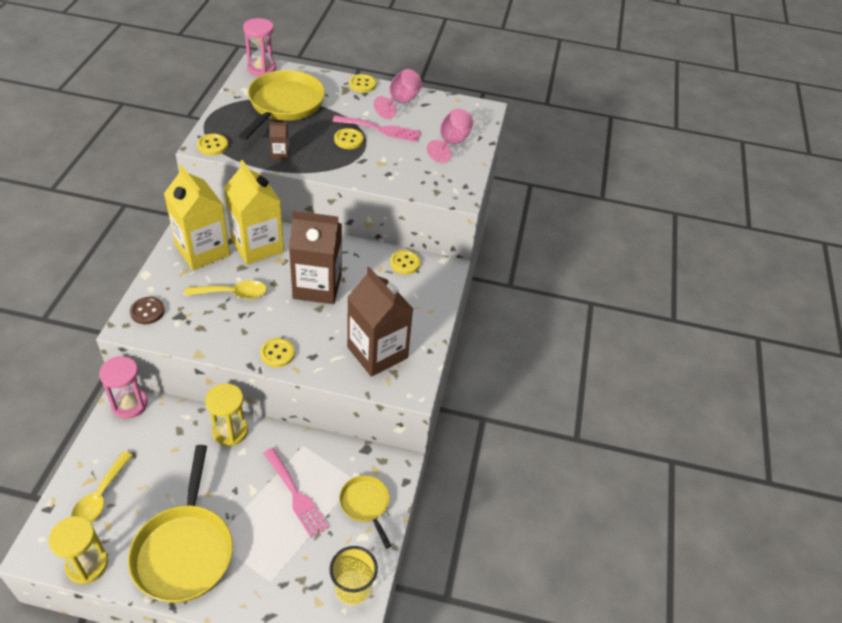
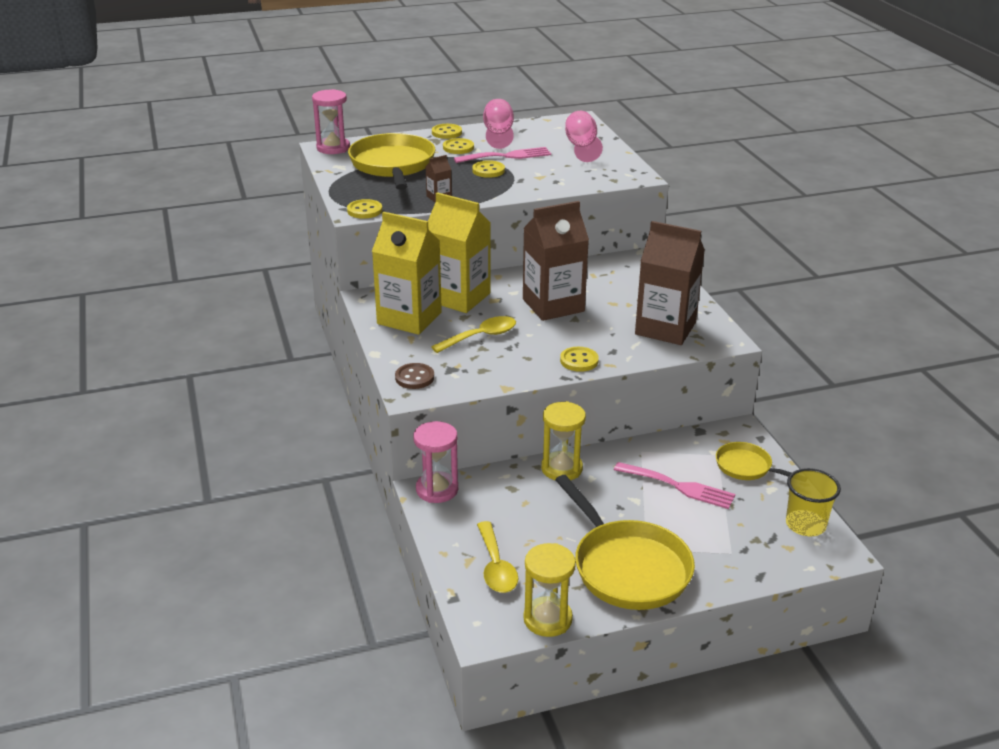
camera: 25 degrees left, 15 degrees down
(405, 263) = (610, 264): yellow button -> yellow button (458, 147)

